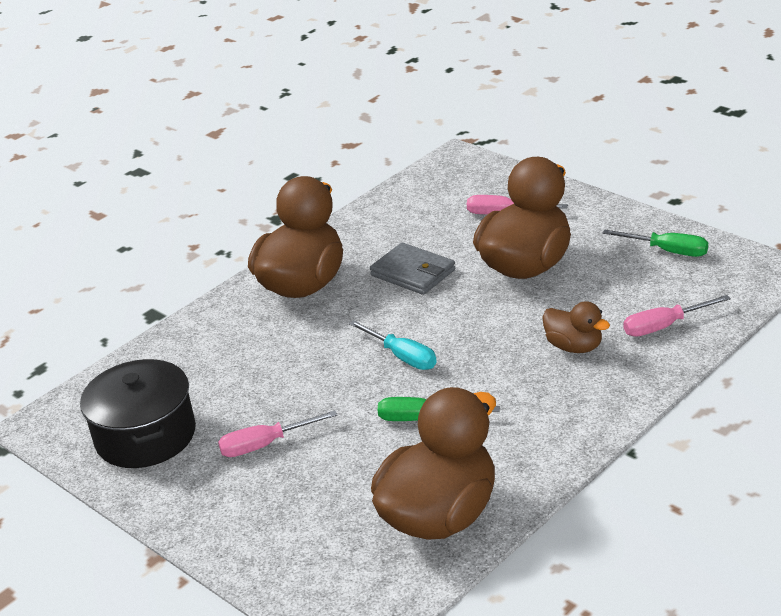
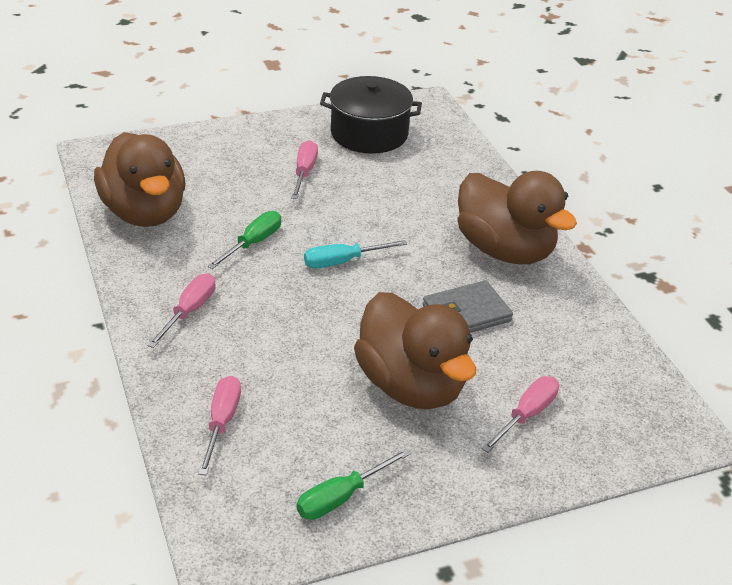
camera: 110 degrees right, 5 degrees up
(560, 405) = (189, 311): none -> pink screwdriver
(574, 347) = (254, 354): brown duck -> none

